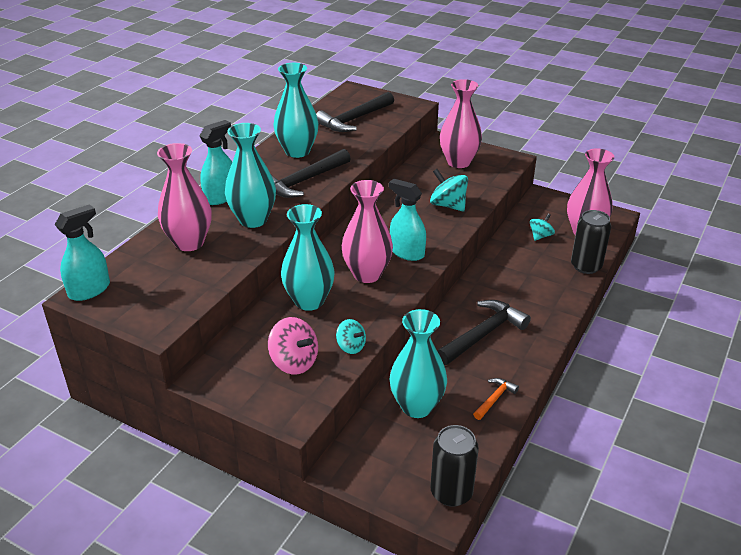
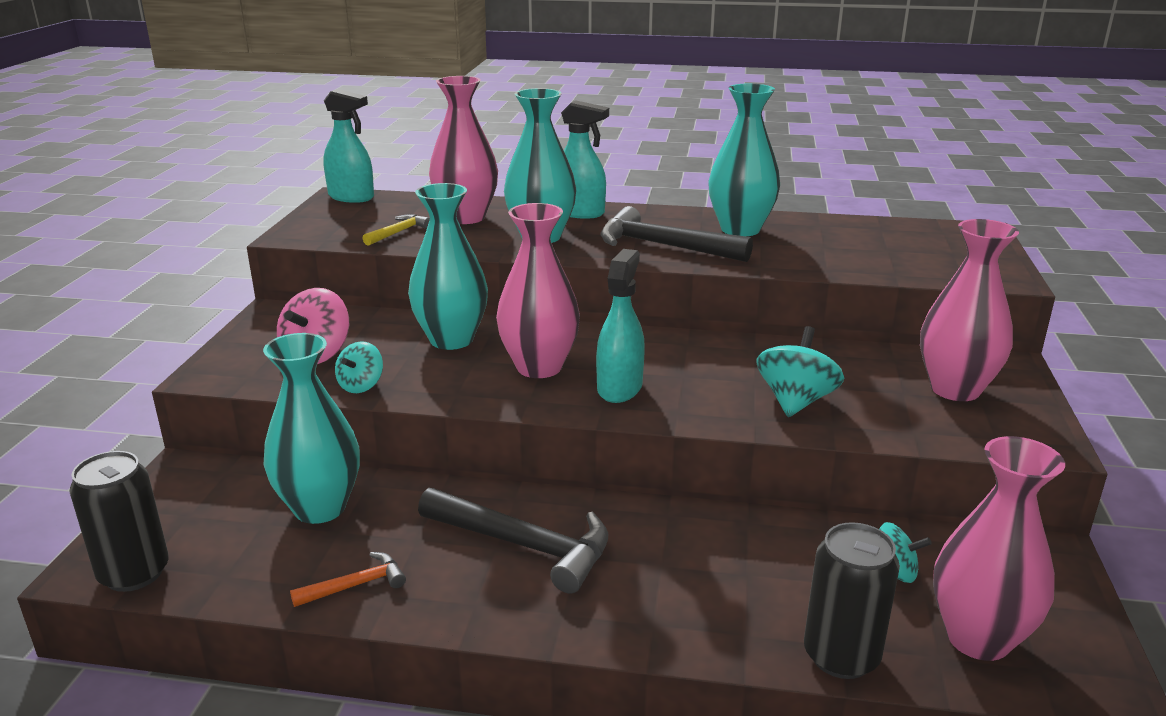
camera: 70 degrees right, 10 degrees down
(195, 276) = (398, 232): none -> yellow hammer
(354, 120) = (884, 246): black hammer -> none
(494, 399) = (356, 585): orange hammer -> orange hammer turned 45 degrees counterclockwise

